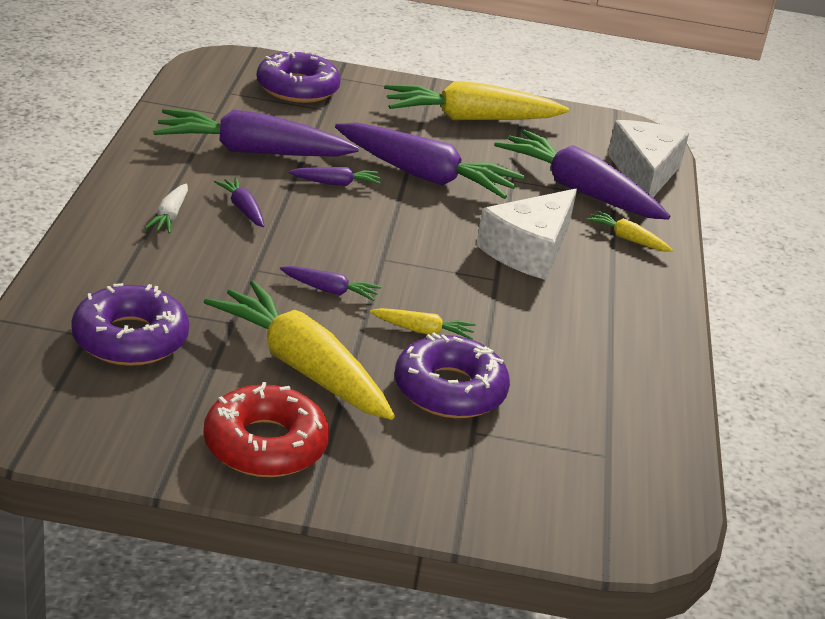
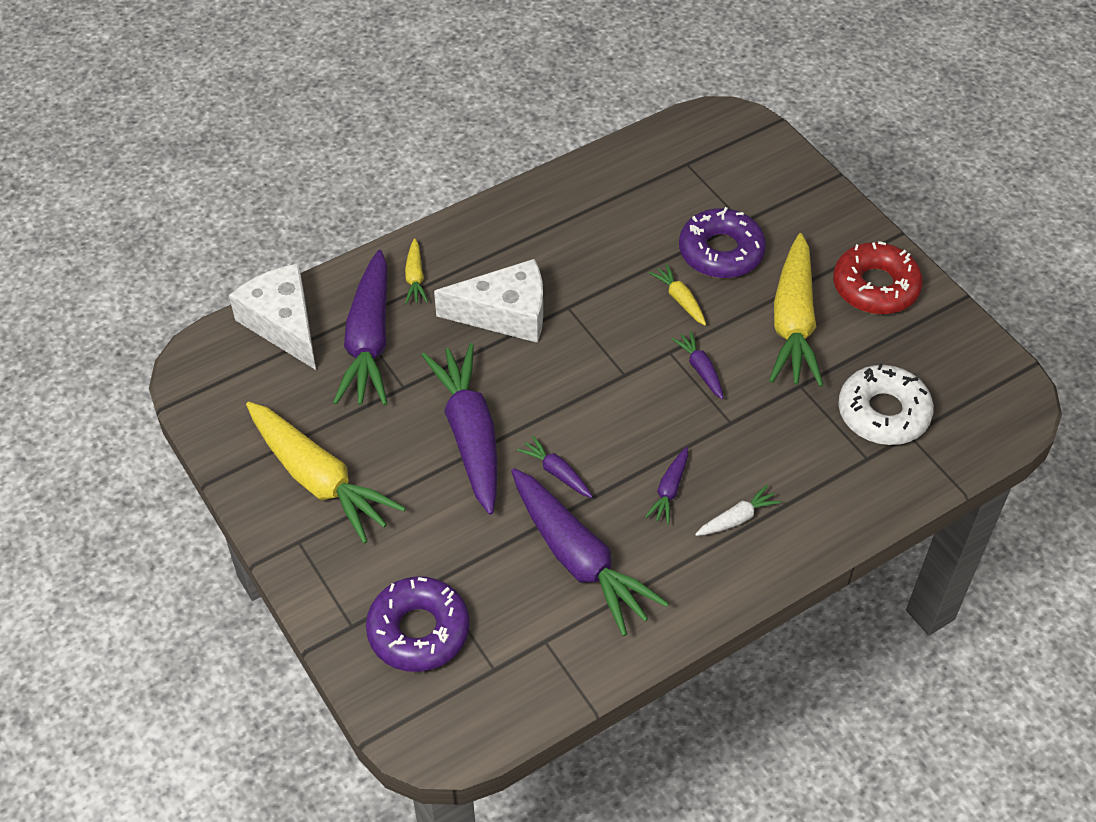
camera: 125 degrees left, 20 degrees up
(130, 339) = (883, 413): purple donut -> white donut
(644, 173) = (283, 324): white cheese -> white cheese turned 90 degrees clockwise

